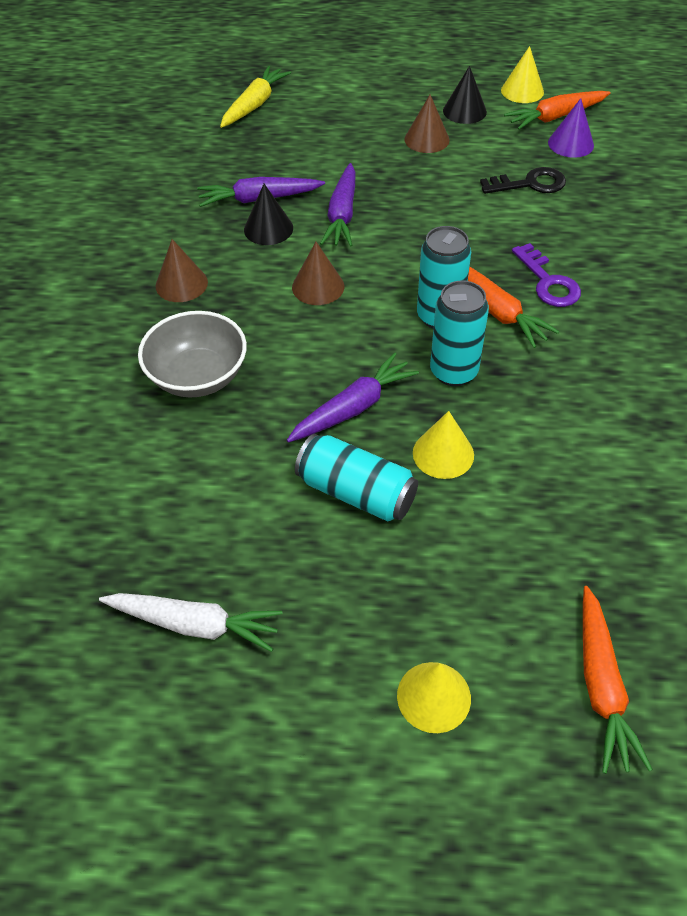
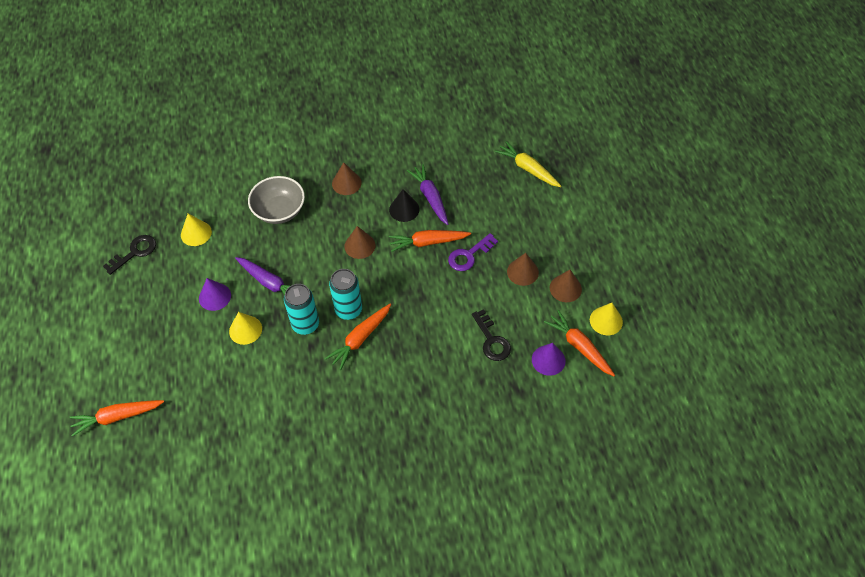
camera: 75 degrees right, 5 degrees up
(194, 624) = (135, 252): white carrot -> black key
(254, 105) = (528, 169): yellow carrot -> yellow carrot turned 150 degrees counterclockwise
(342, 214) = (428, 242): purple carrot -> orange carrot
(356, 492) = (215, 296): turquoise can -> purple cone
(433, 696) = (107, 350): yellow cone -> yellow cone (196, 233)
(464, 111) = (565, 288): black cone -> brown cone
(548, 282) = (393, 363): purple key -> purple key (469, 255)

